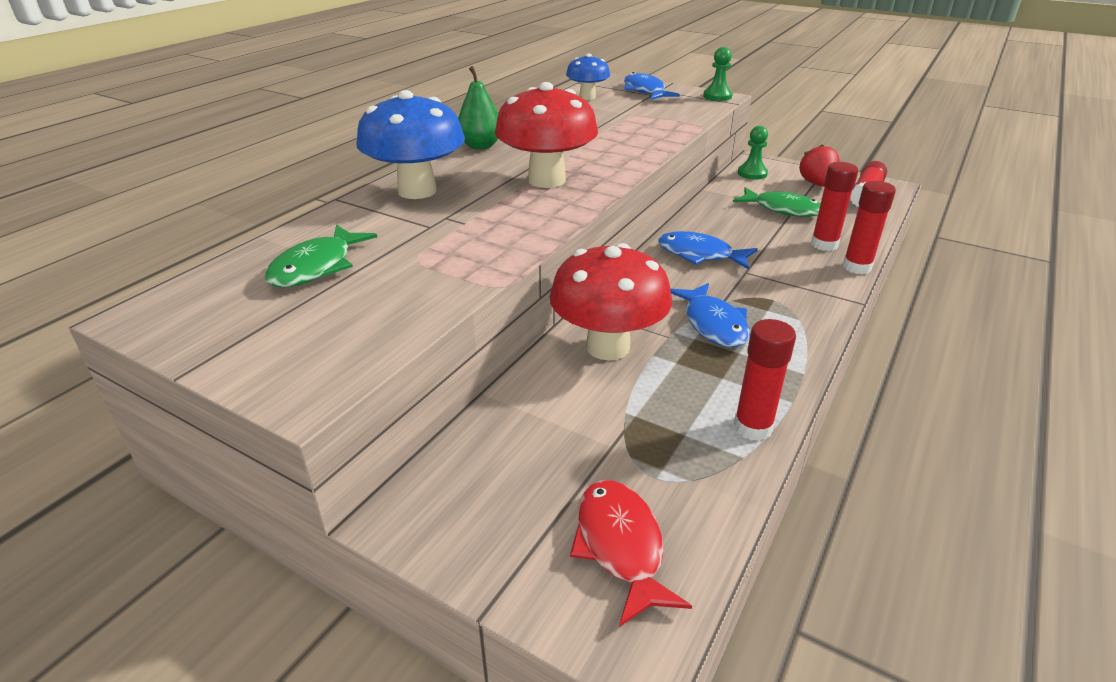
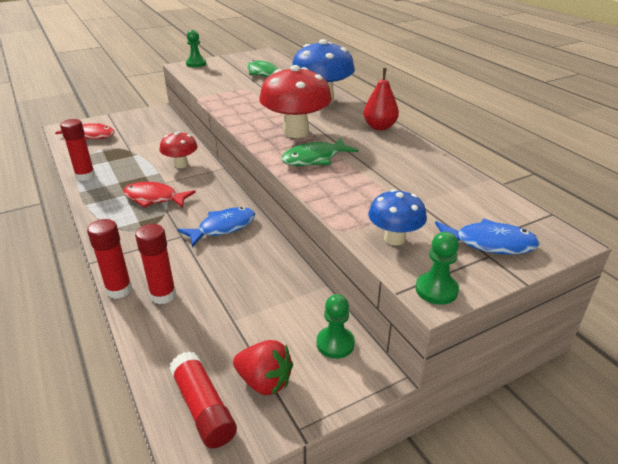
camera: 120 degrees right, 0 degrees up
(278, 380) = (196, 64): none -> green pawn
(480, 146) = (379, 127): green pear -> red pear
(587, 97) = (483, 200): blue mushroom -> blue mushroom (394, 239)
(608, 347) = (181, 164): red mushroom -> red mushroom, size x0.58
(713, 324) = (154, 198): blue fish -> red fish
(782, 209) = (240, 312): green fish -> green fish (314, 159)

